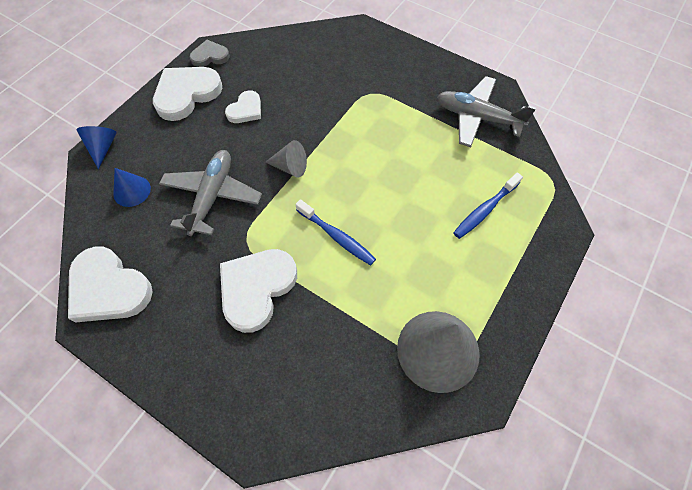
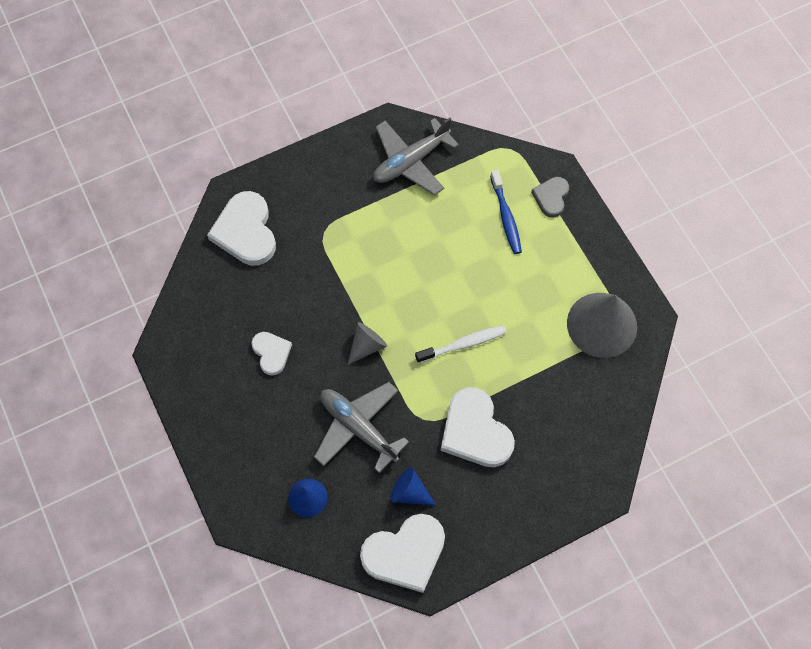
camera: 60 degrees left, 5 degrees up
(102, 148) = (234, 507): blue cone -> blue cone (409, 492)
(186, 94) = (212, 400): white heart -> white heart (246, 231)
(210, 56) = (172, 355): grey heart -> grey heart (551, 197)
(337, 237) = (463, 344): blue toothbrush -> white toothbrush

